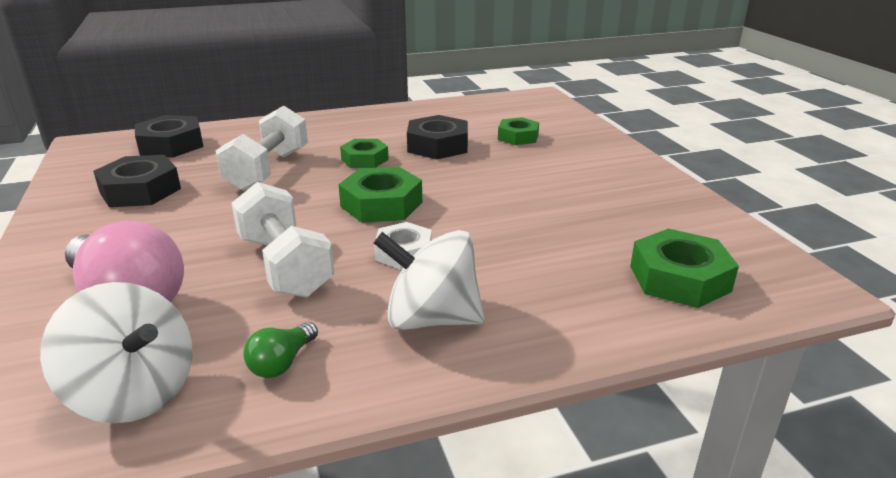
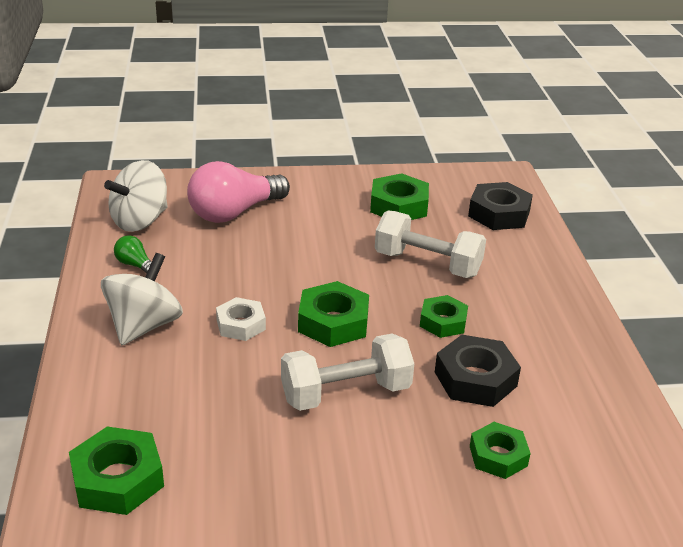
camera: 100 degrees right, 5 degrees up
(140, 190) = (399, 206): black nut -> green nut
(285, 265) = (248, 269): white dumbbell -> white dumbbell (346, 393)

